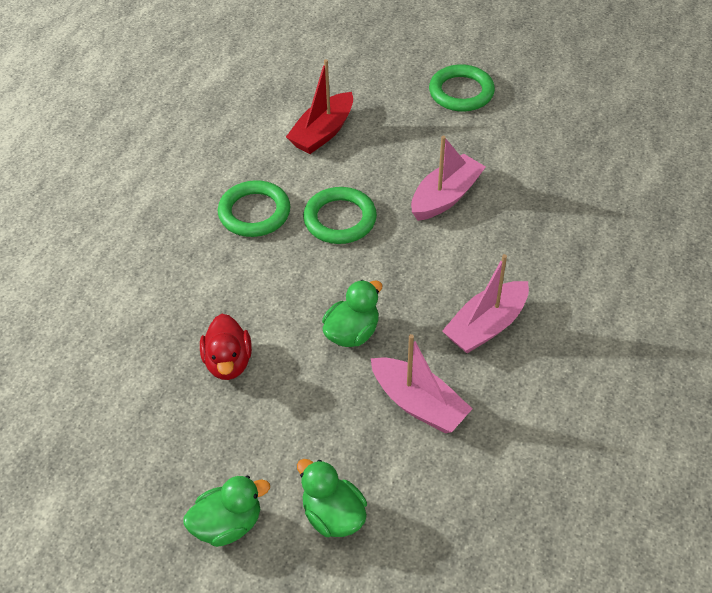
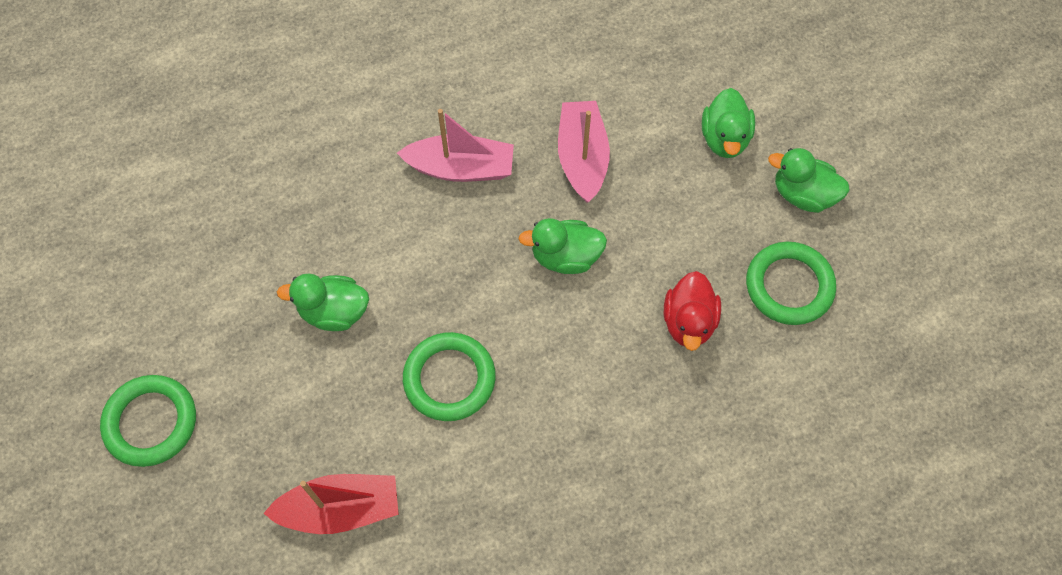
camera: 135 degrees left, 15 degrees up
(228, 362) = (688, 322): red duck -> red duck turned 150 degrees clockwise
(254, 212) = (515, 465): green ring -> green ring (789, 286)
(445, 197) = (334, 312): pink boat -> green duck

